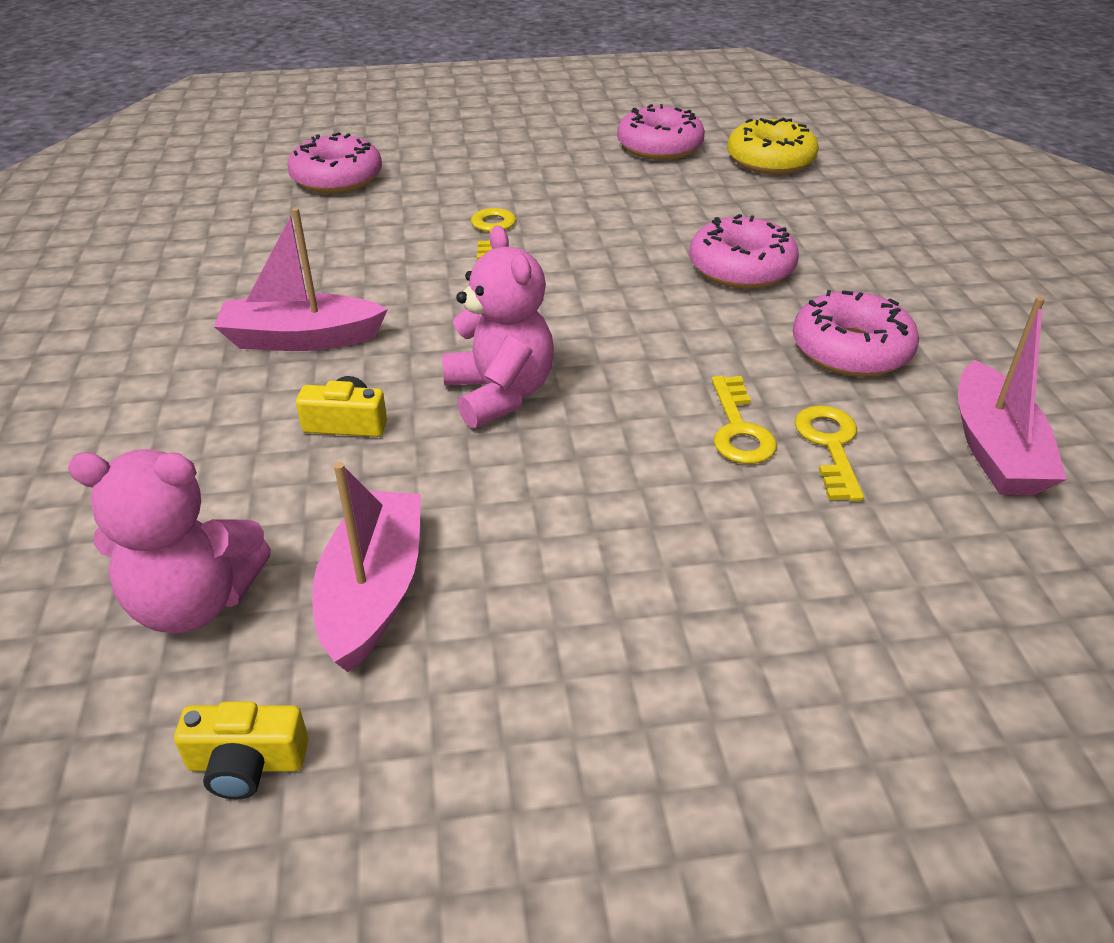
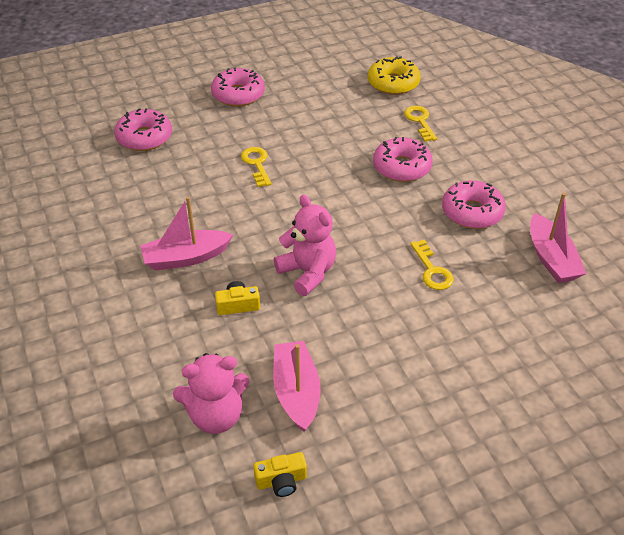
camera: 15 degrees left, 5 degrees up
(659, 147) = (326, 81): pink donut -> pink donut (238, 94)
(830, 445) = (477, 271): yellow key -> yellow key (420, 121)

